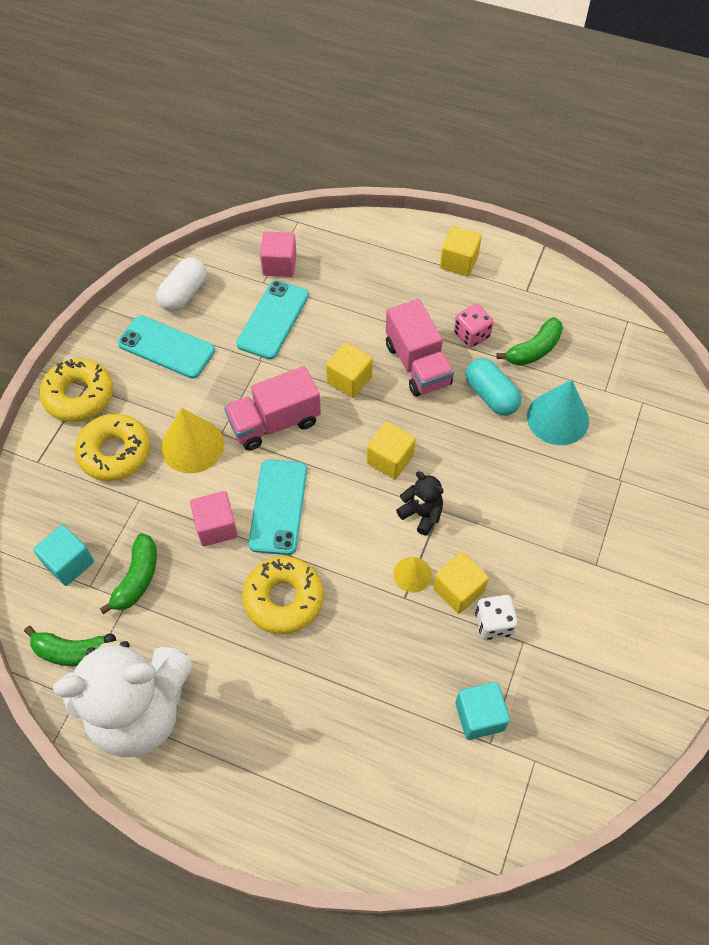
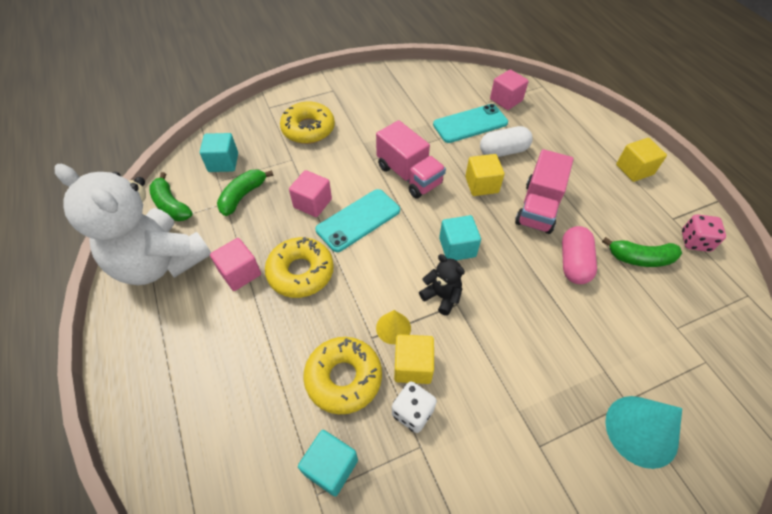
camera: 45 degrees right, 5 degrees down
(79, 396) = (324, 92): yellow donut -> yellow donut (343, 378)
(137, 578) = (243, 196): green banana -> green banana turned 150 degrees clockwise
(166, 347) = (394, 99): turquoise phone -> none
(184, 294) = (433, 81): white capsule -> white capsule (503, 151)
(192, 445) = (350, 154): yellow cone -> none
(230, 649) = (240, 273): none -> pink cube
(274, 423) = (409, 175): pink truck -> pink truck turned 150 degrees counterclockwise
(390, 459) = (457, 247): yellow cube -> turquoise cube
(421, 514) = (441, 296): black teddy bear -> black teddy bear turned 45 degrees counterclockwise
(471, 335) = (598, 217): pink dice -> pink dice (695, 241)
(491, 395) = (573, 263): turquoise capsule -> pink capsule
(557, 418) = (614, 316): turquoise cone -> turquoise cone (641, 430)

